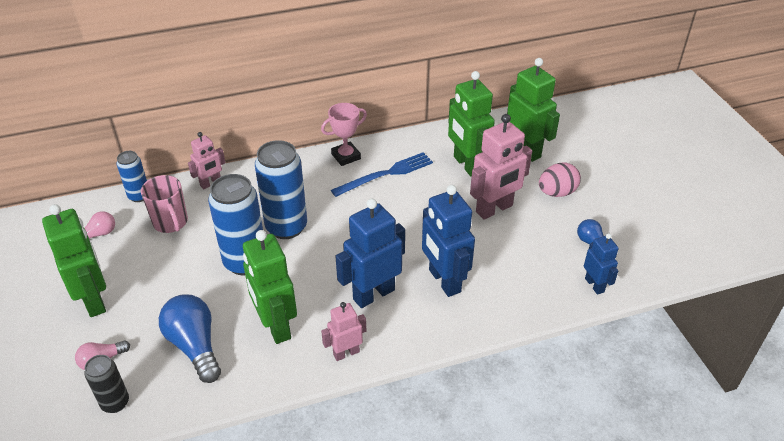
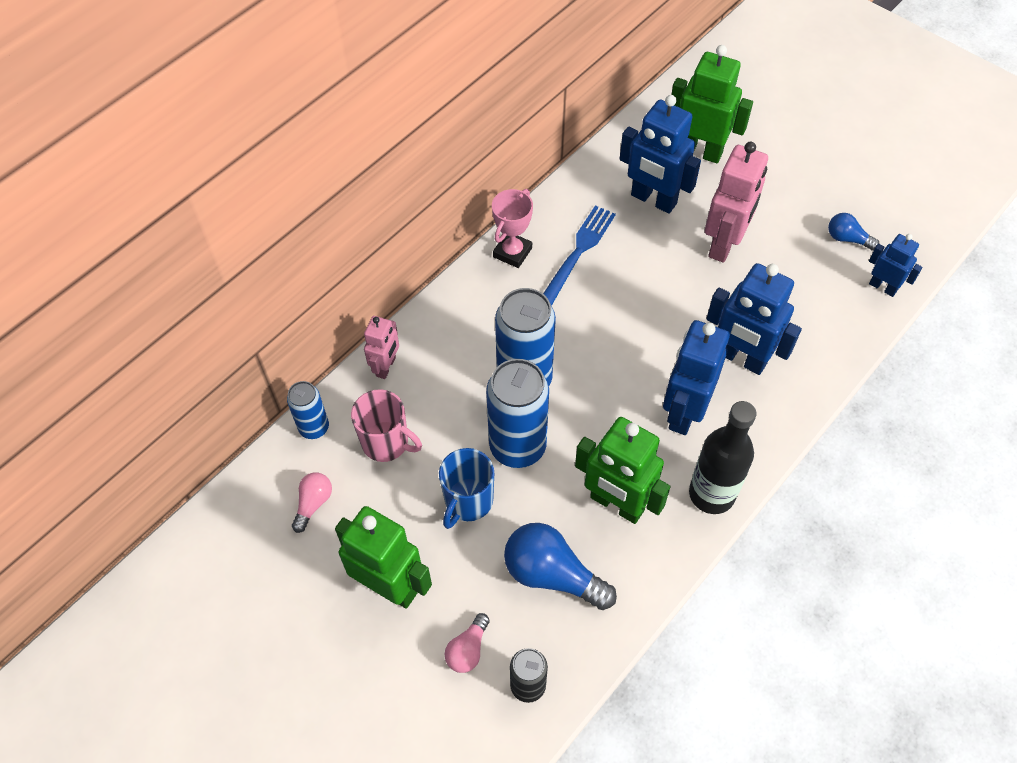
camera: 30 degrees left, 15 degrees up
(185, 277) = (468, 502): none -> blue mug
(346, 353) = (711, 494): pink robot -> black bottle
(466, 165) = (653, 200): green robot -> blue robot
(557, 192) = (770, 191): pink egg -> none

